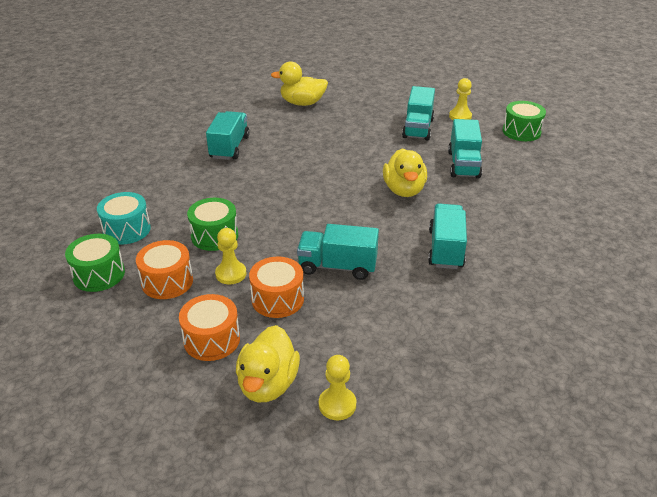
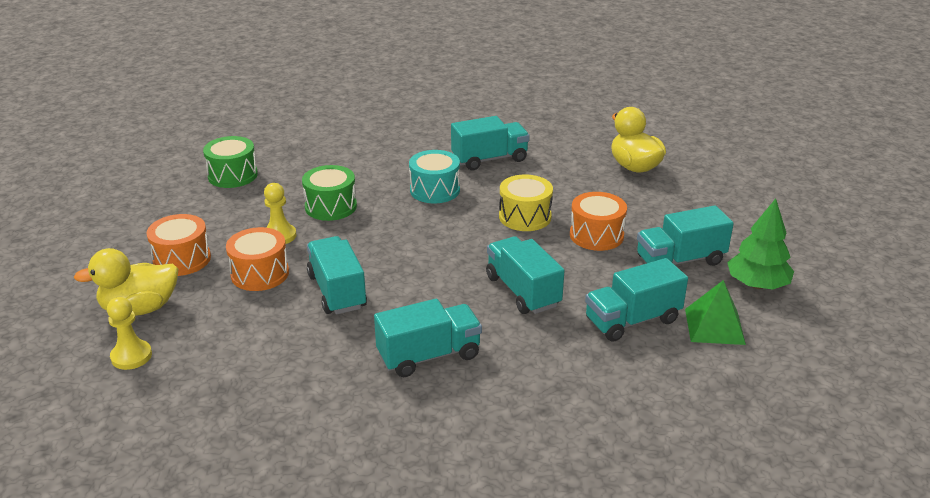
camera: 60 degrees right, 5 degrees down
(127, 230) = (303, 162): turquoise drum -> turquoise drum (435, 190)
(167, 281) = (245, 209): orange drum -> orange drum (596, 235)
(319, 160) = (525, 217): none -> yellow drum
(404, 190) = (523, 291): yellow duck -> turquoise truck
(460, 116) = (757, 285): yellow pawn -> green tree
(487, 143) = (714, 326): none -> green pyramid
(521, 131) = (786, 349): green drum -> none

